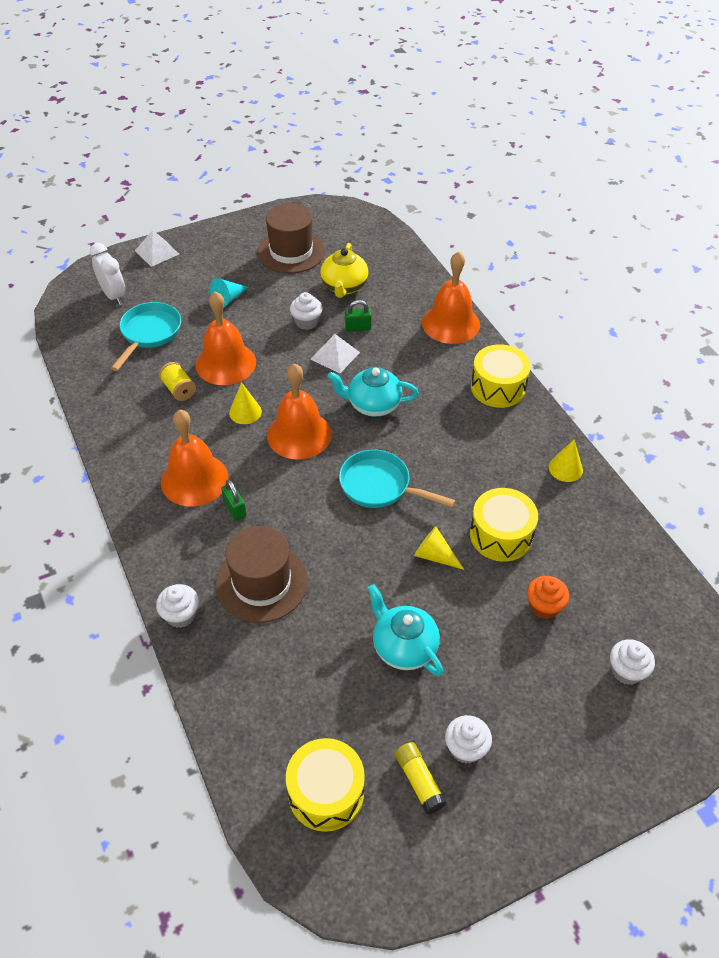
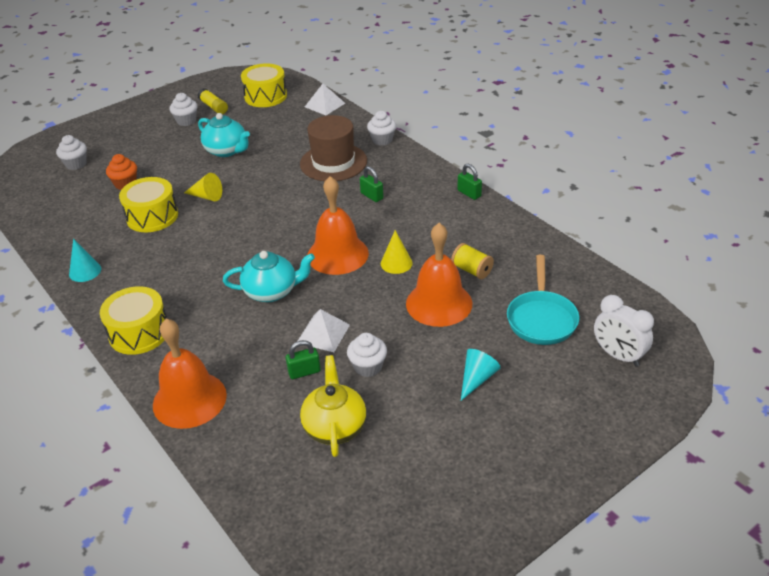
camera: 170 degrees right, 10 degrees down
(124, 487) = (469, 193): none -> green padlock
(157, 252) = (615, 431): white pyramid -> white pyramid (325, 105)
(194, 479) = (415, 208): orange bell -> none
(291, 252) = (427, 472): brown hat -> none
(379, 486) = (255, 230): turquoise pan -> none
(565, 468) = (85, 271): yellow cone -> turquoise cone

